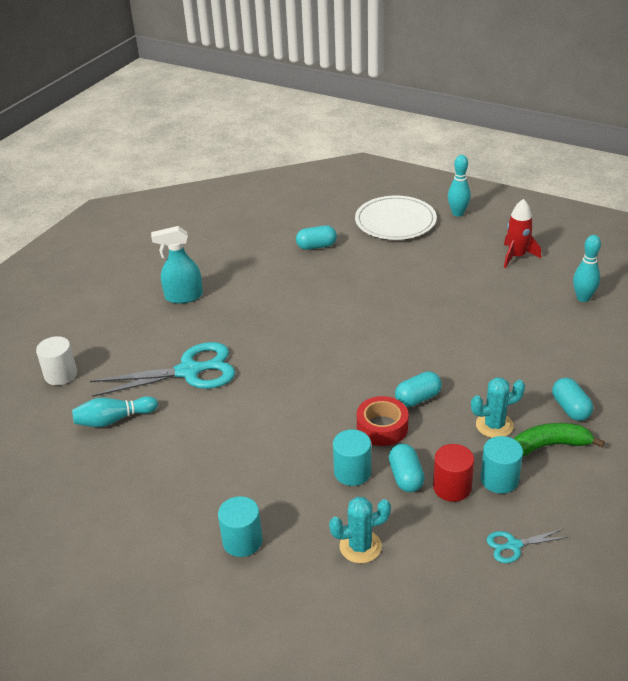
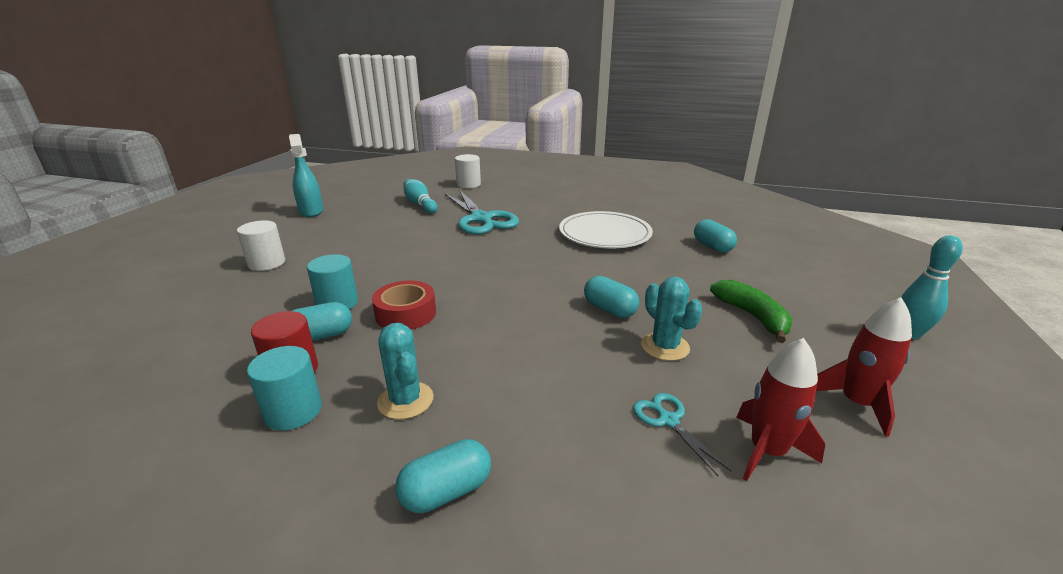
camera: 75 degrees right, 10 degrees down
(183, 297) = (581, 204): turquoise spray bottle -> turquoise spray bottle (311, 211)
(242, 541) = (267, 263): turquoise cylinder -> white cylinder
(360, 546) = (228, 318): turquoise cactus -> turquoise cactus (665, 347)
(395, 221) = (820, 286): white plate -> white plate (605, 234)
(418, 398) = (457, 333): turquoise capsule -> turquoise capsule (609, 309)
(513, 545) = (161, 431): turquoise scissors -> turquoise scissors (668, 420)
(548, 296) = (767, 451): none -> red rocket
(550, 445) = (354, 465): green banana -> green banana (752, 316)
(583, 298) = (804, 508): turquoise bowling pin -> none

